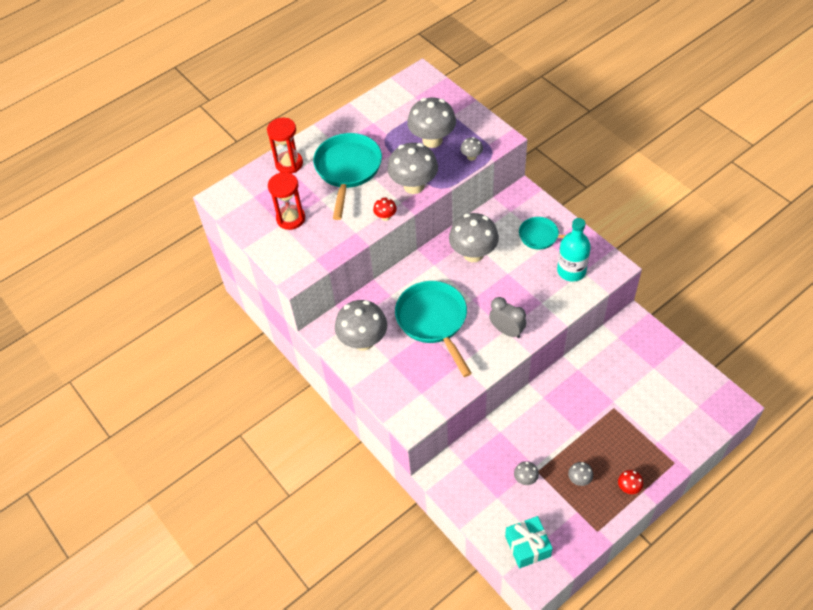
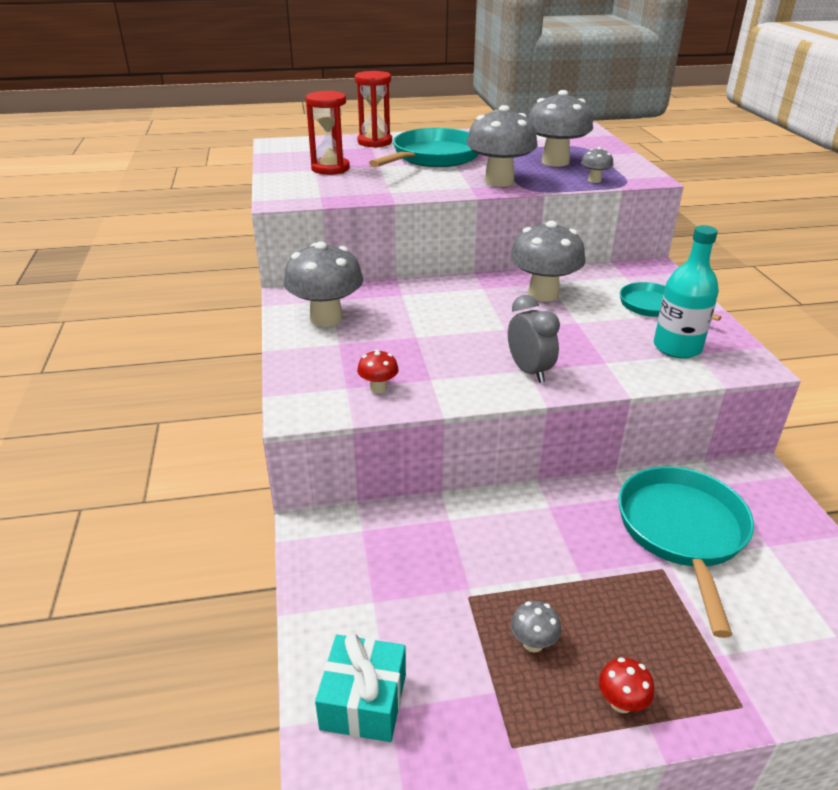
camera: 25 degrees right, 20 degrees down
(385, 217) = (439, 191): red mushroom -> red mushroom (378, 388)
(433, 321) = (434, 330): turquoise pan -> turquoise pan (682, 532)
(525, 479) = (440, 597): grey mushroom -> none

